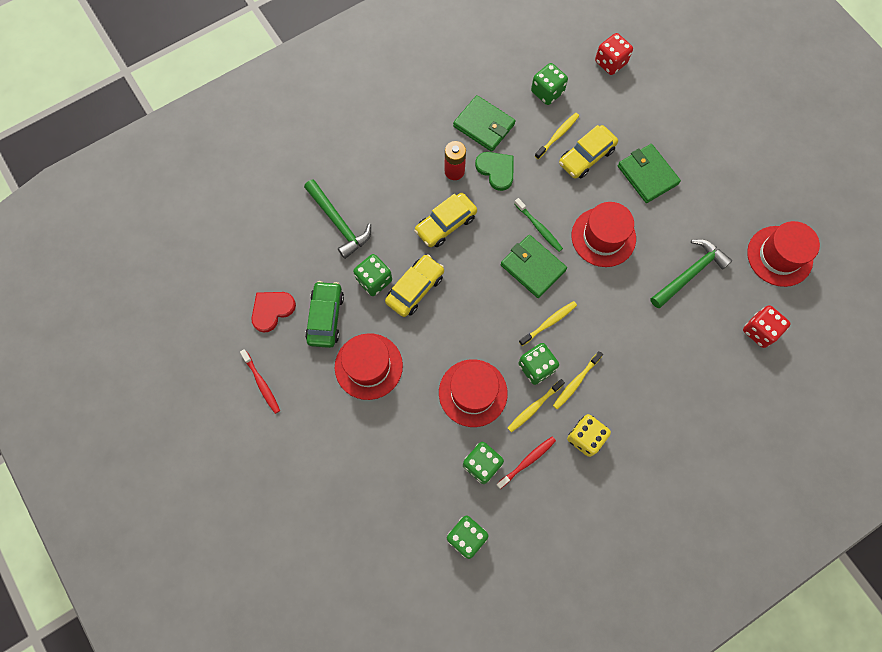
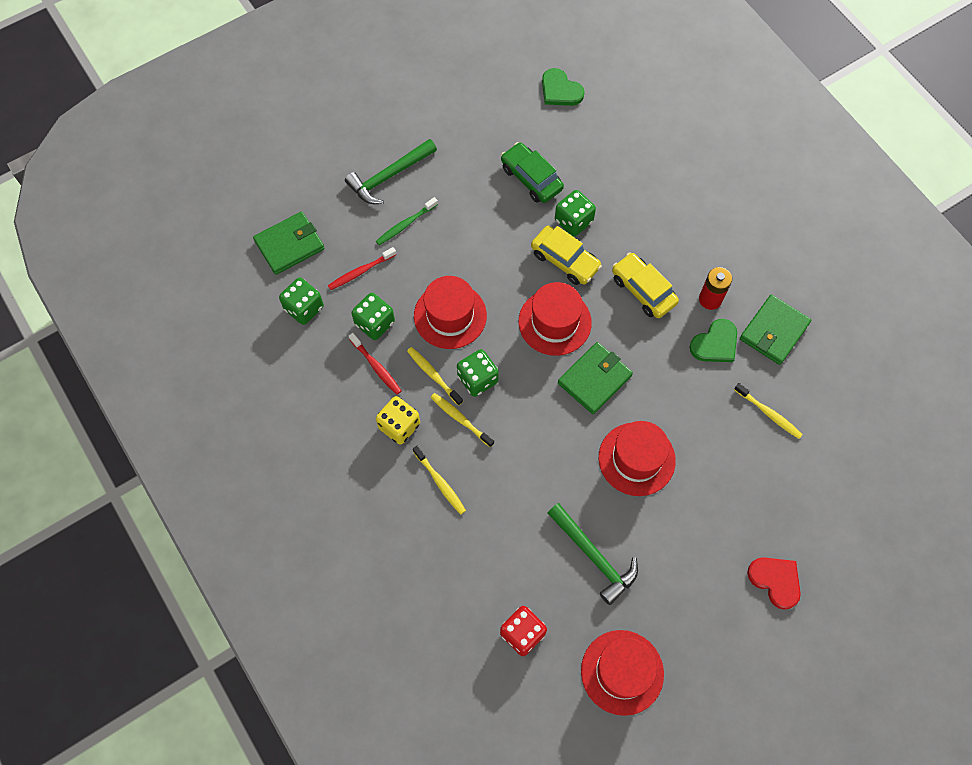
camera: 90 degrees right, 5 degrees down
(226, 288) = (560, 90): none -> green heart
(261, 383) = (462, 126): red toothbrush -> red toothbrush (360, 271)
(272, 310) = (538, 131): red heart -> red heart (775, 581)
(325, 317) = (531, 178): green car -> green car turned 135 degrees counterclockwise
(338, 223) = (638, 186): green hammer -> green hammer (389, 176)
(368, 366) = (479, 218): red hat -> red hat (555, 322)
(539, 228) = (644, 388): green toothbrush -> green toothbrush (405, 224)
(547, 92) = (829, 404): green dice -> none
(549, 323) = (529, 394): yellow toothbrush -> yellow toothbrush (440, 482)
(586, 157) = (742, 445): yellow car -> none
(610, 62) = (883, 483): red dice -> none
(647, 175) = (723, 517): green wallet -> green wallet (289, 245)

